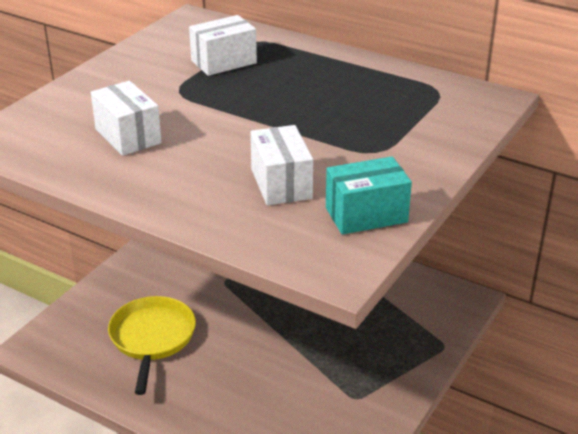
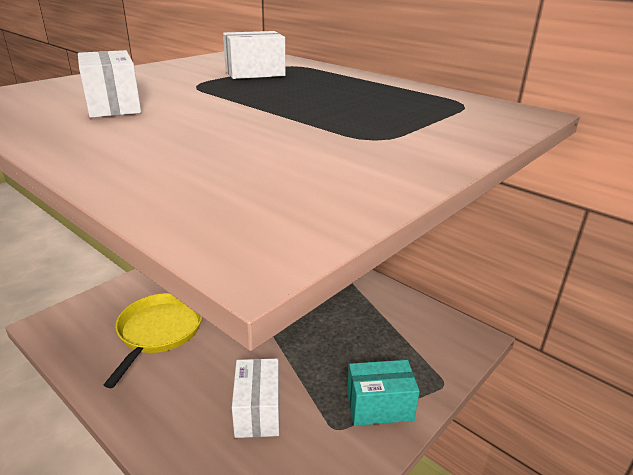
camera: 10 degrees right, 5 degrees down
(281, 184) = (244, 154): white box -> white box (258, 411)
(366, 215) = (334, 192): turquoise box -> turquoise box (379, 406)

